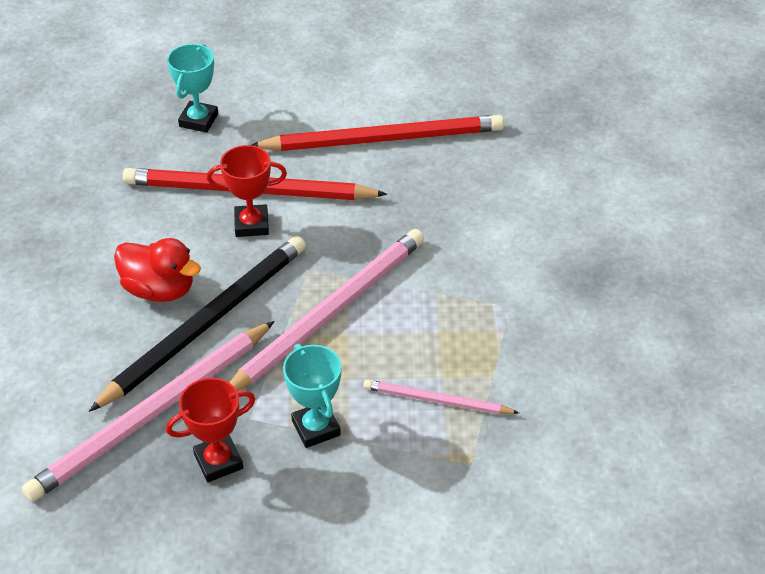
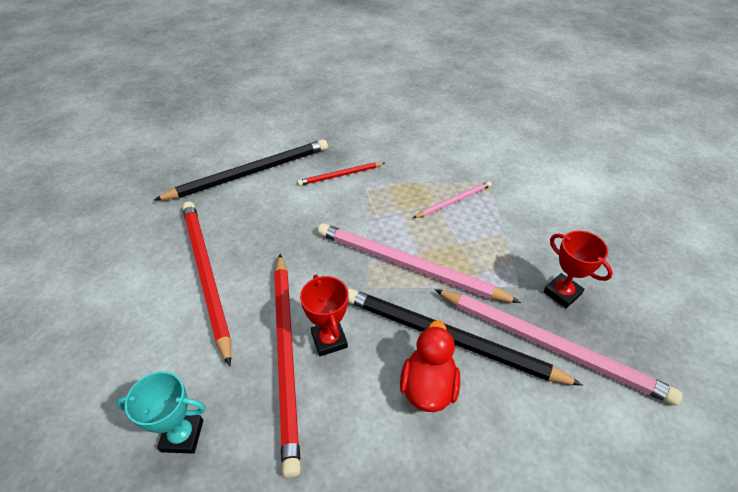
camera: 105 degrees left, 0 degrees up
(316, 428) = (506, 250): turquoise trophy -> none
(436, 400) = (454, 201): pink pencil -> pink pencil turned 120 degrees counterclockwise
(535, 280) = (340, 175): none -> red pencil
(565, 186) = (250, 173): none -> black pencil

